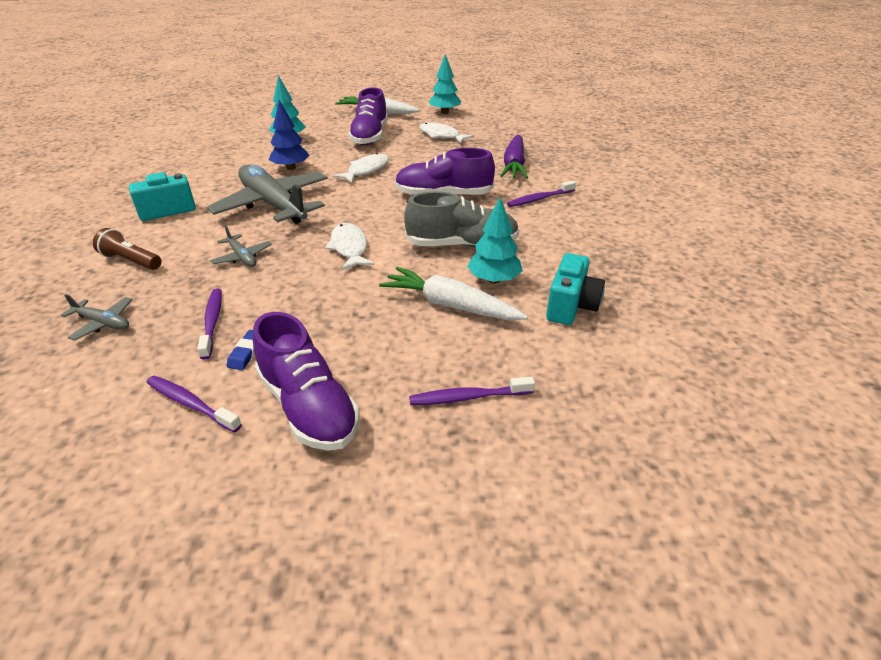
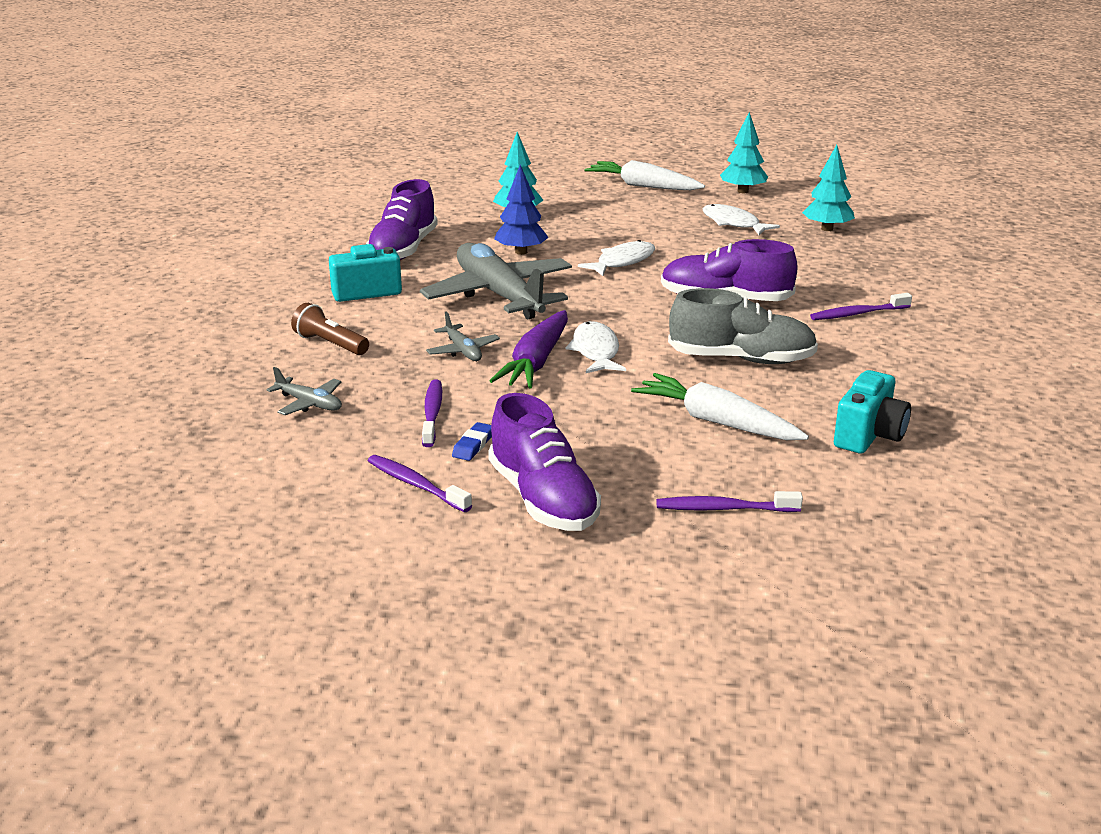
camera: 10 degrees right, 10 degrees down
(370, 136) = (630, 218): purple shoe -> purple shoe (403, 250)
(494, 280) = (776, 400): turquoise tree -> turquoise tree (827, 229)
(514, 165) = (831, 269): purple carrot -> purple carrot (536, 362)

